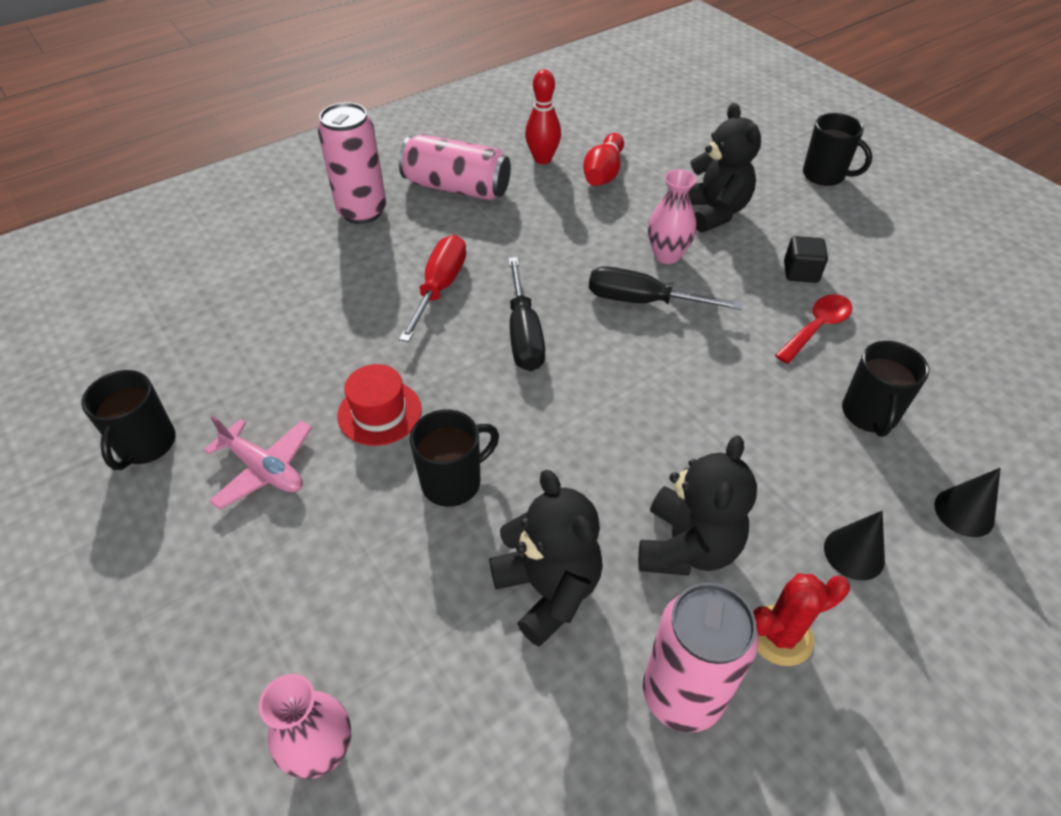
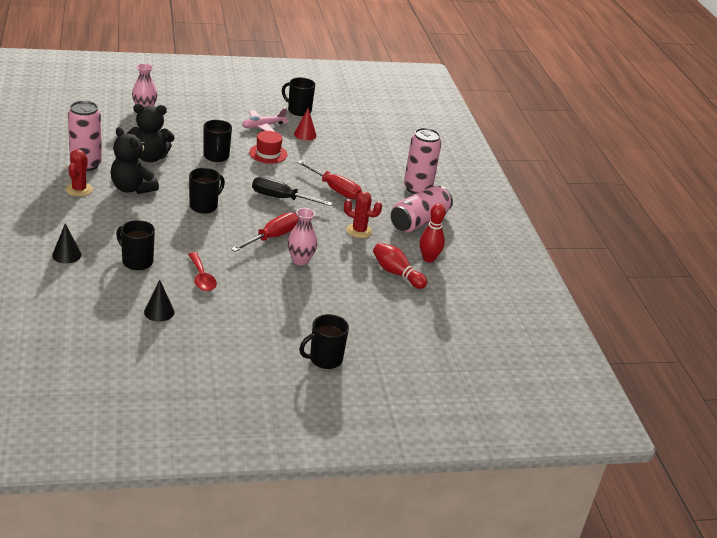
camera: 110 degrees right, 15 degrees down
(259, 393) = (305, 134): none -> red cone
(537, 229) = (359, 231): none -> red cactus
(639, 413) = (204, 206): none -> black mug
(643, 301) = (272, 237): black screwdriver -> red screwdriver
(713, 212) = (325, 294): black teddy bear -> none
(800, 272) = (245, 296): black cube -> none
(854, 553) = (85, 220): black cone -> black cone (159, 312)

